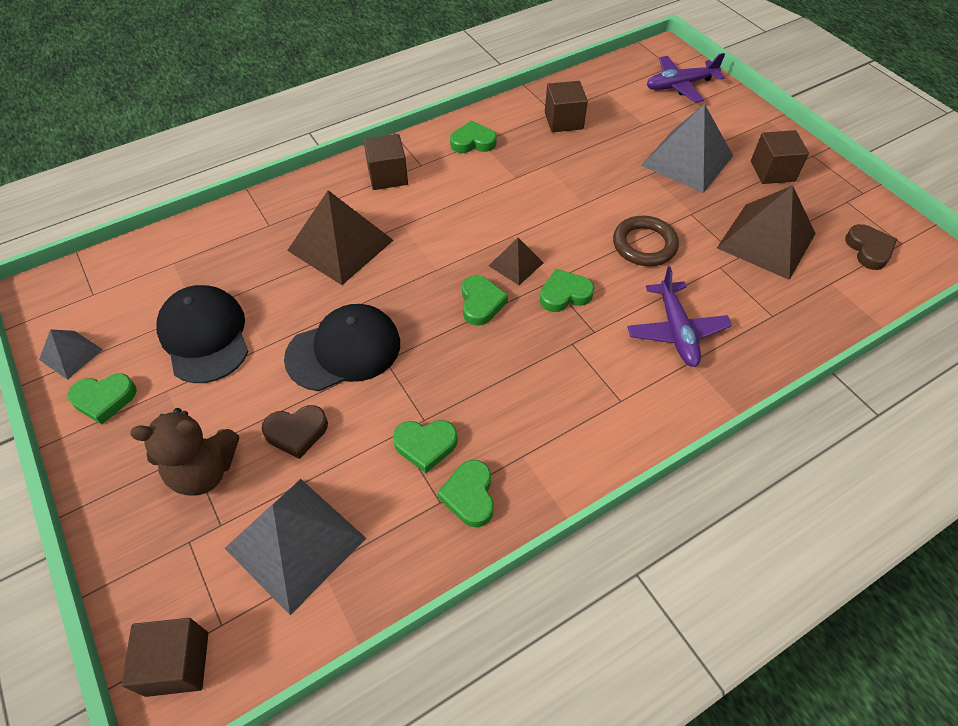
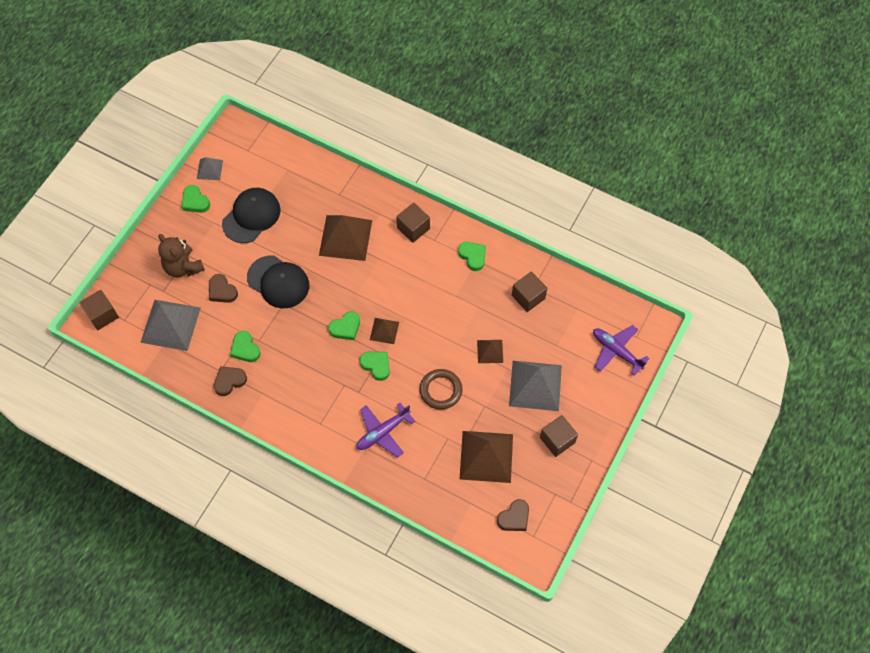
camera: 60 degrees right, 10 degrees up
(469, 495) = (229, 381): green heart -> brown heart
(615, 179) = (490, 351): none -> brown pyramid

